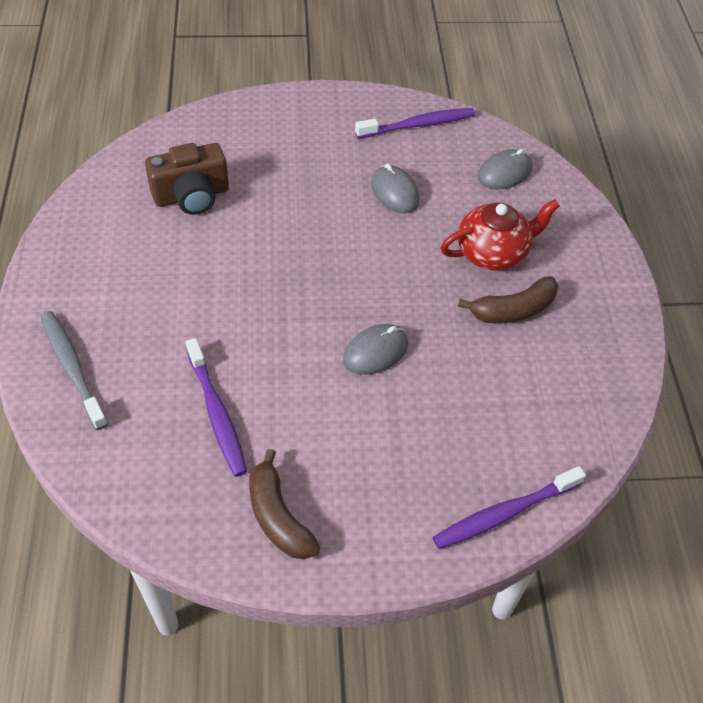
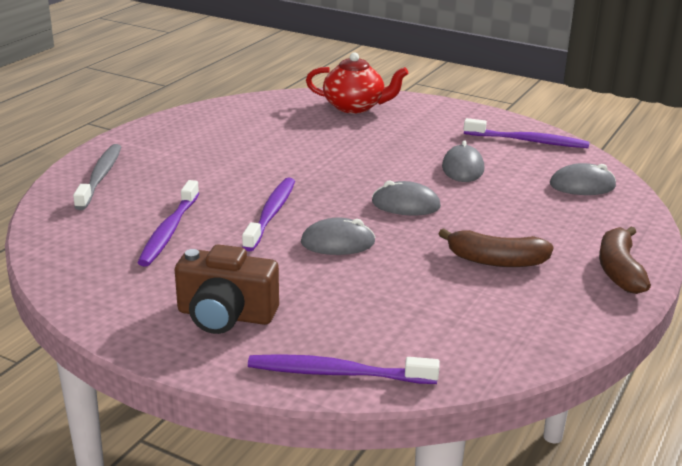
camera: 35 degrees right, 25 degrees down
(191, 196) = (292, 127): brown camera -> brown camera (225, 315)
(278, 517) = (142, 298): brown banana -> brown banana (619, 270)
(287, 341) = (271, 214): none -> purple toothbrush
(388, 269) = (406, 204): none -> grey mouse
(493, 252) = (516, 224): red teapot -> red teapot (355, 107)

